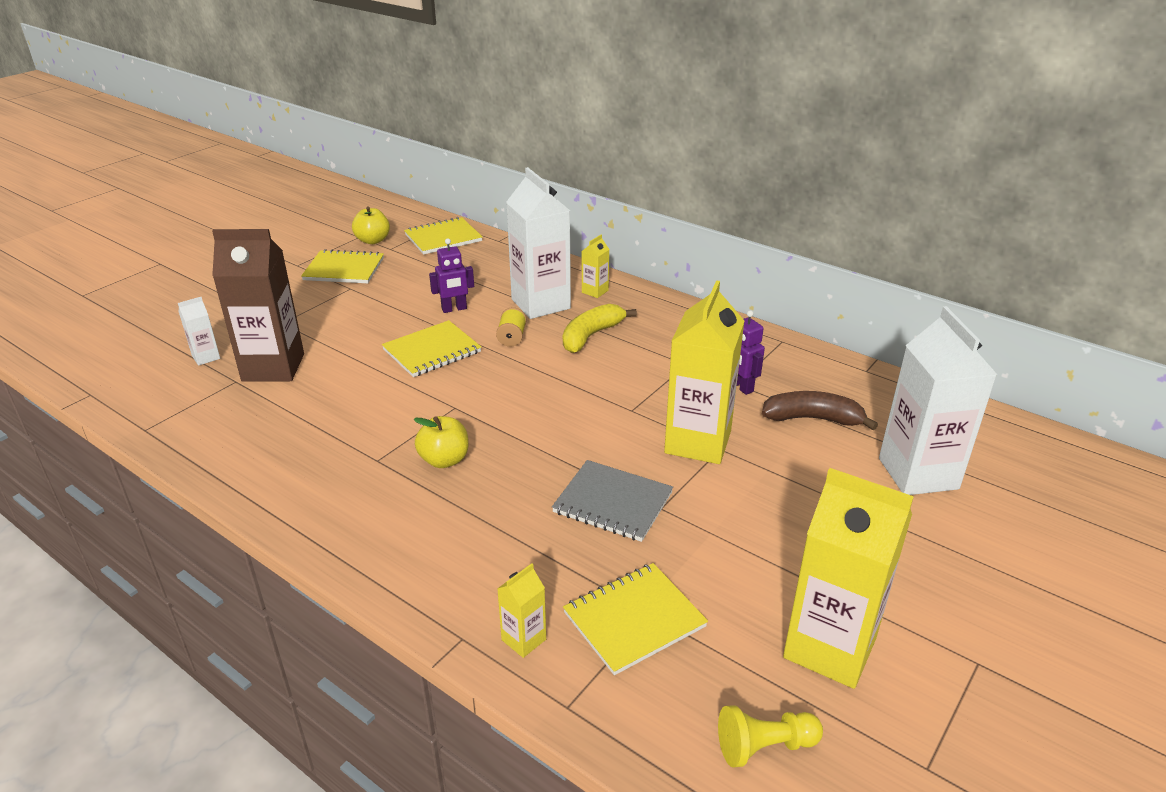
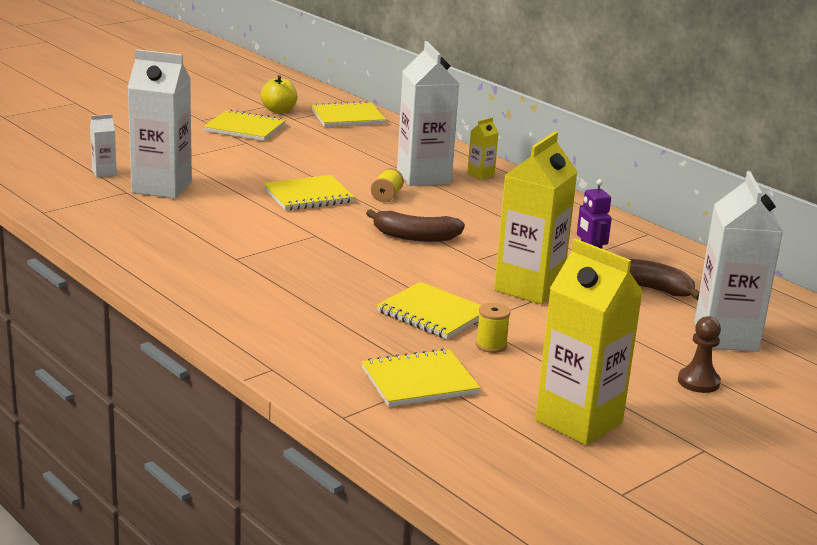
camera: 10 degrees right, 10 degrees down
(273, 367) = (162, 187): brown carton -> white carton
(444, 460) = (294, 266): yellow apple -> none
(454, 309) = (339, 170): purple robot -> none
(524, 639) = (322, 377): yellow carton -> none
(558, 389) = (415, 237): none -> brown banana
(591, 336) = (462, 205): yellow banana -> none
(612, 503) = (432, 313): grey notebook -> yellow notebook
(691, 541) = (491, 345): none -> yellow spool
(764, 746) = (493, 462): yellow pawn -> none
(923, 550) = (698, 382): none -> brown pawn

